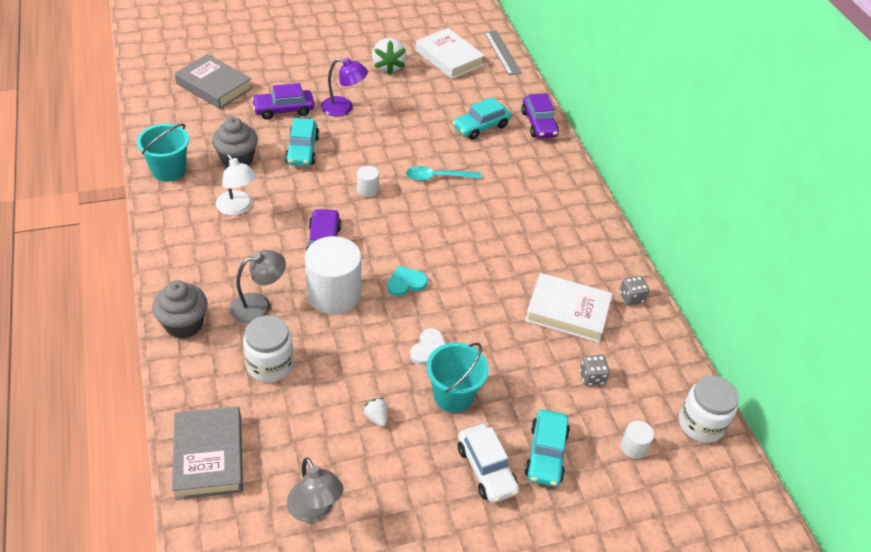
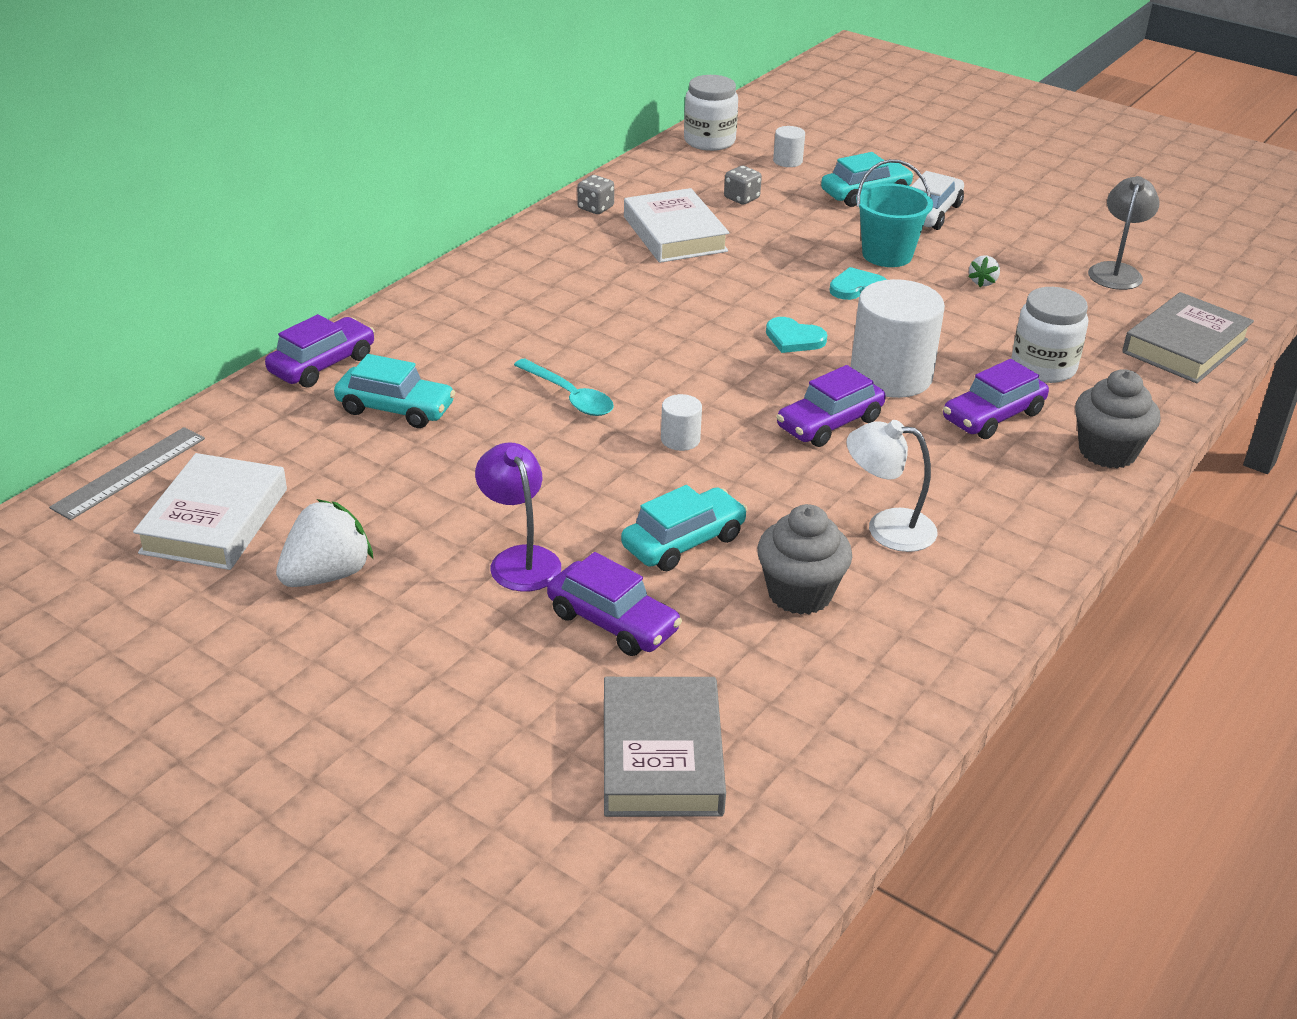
camera: 125 degrees left, 10 degrees down
(169, 170) = (928, 648): turquoise bucket -> none
(238, 208) = (887, 528): white lamp -> white lamp turned 90 degrees counterclockwise
(259, 305) = (993, 416): grey lamp -> purple car
(429, 349) = (857, 288): white heart -> turquoise heart

